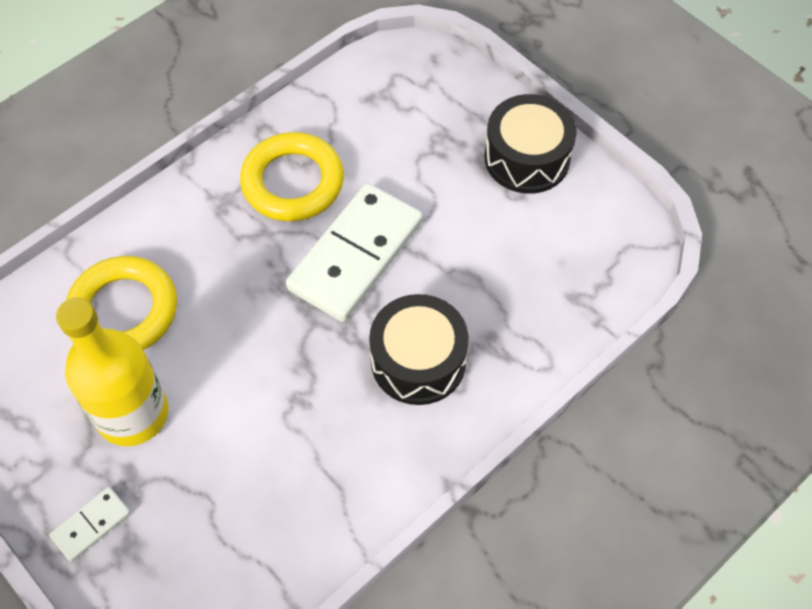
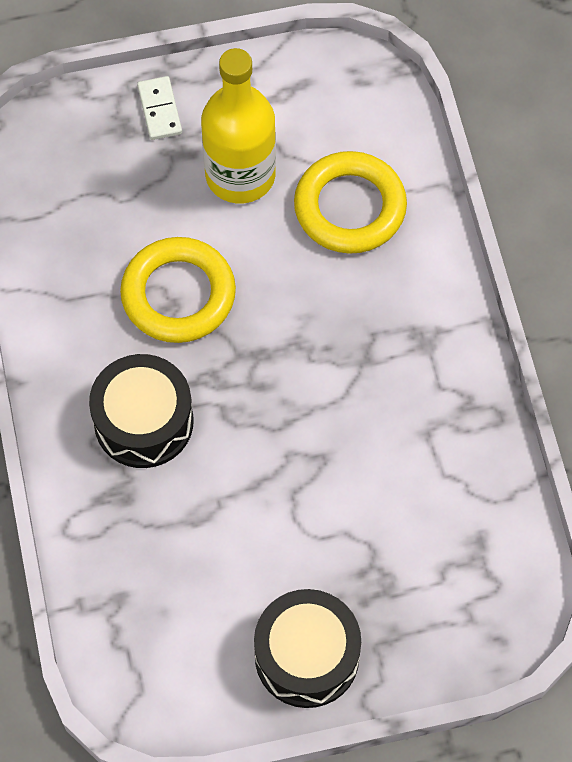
camera: 120 degrees right, 5 degrees up
(293, 182) = (411, 412): yellow ring -> yellow ring (178, 294)
(355, 255) = (290, 426): white domino -> none

